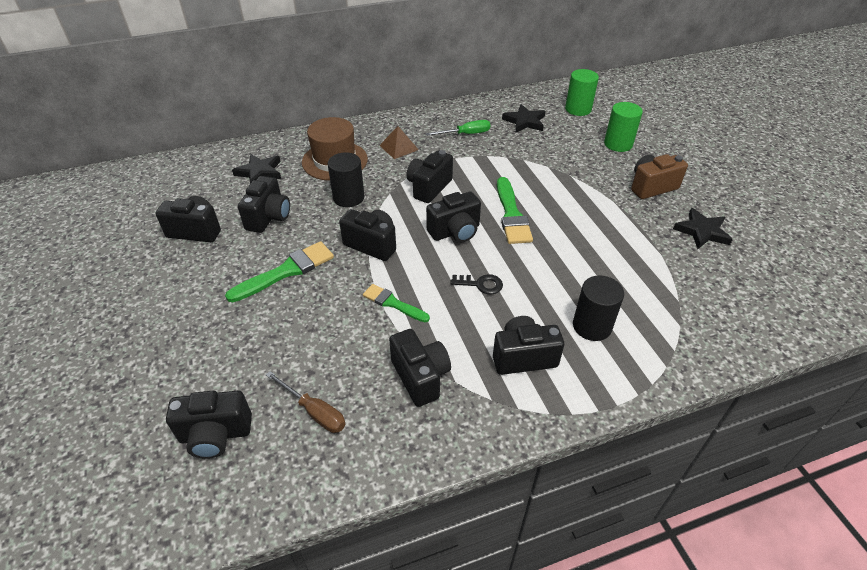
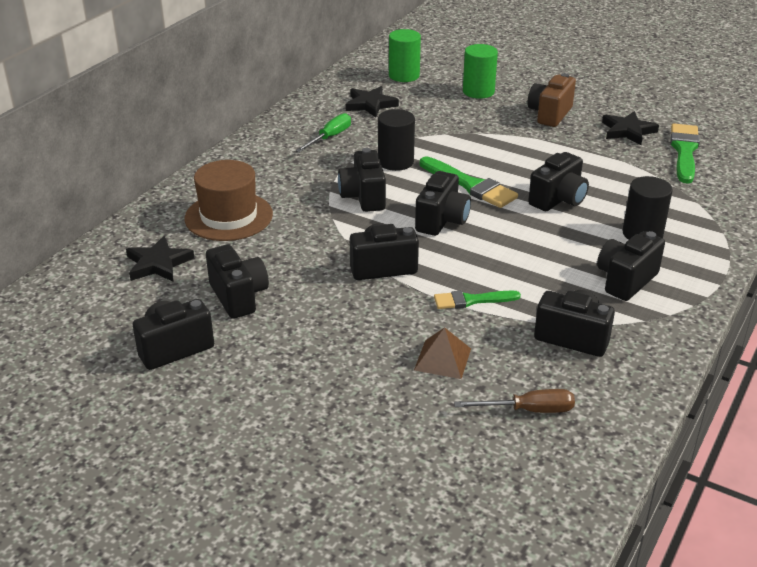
camera: 40 degrees left, 10 degrees down
(215, 435) = (473, 478): black camera -> black camera (558, 200)
(286, 271) = (334, 329): green brush -> green brush (684, 151)
(348, 197) = (296, 241): black cylinder -> black cylinder (395, 162)
(399, 147) = (279, 176): brown pyramid -> brown pyramid (443, 359)
(481, 284) = (522, 249): black key -> none

